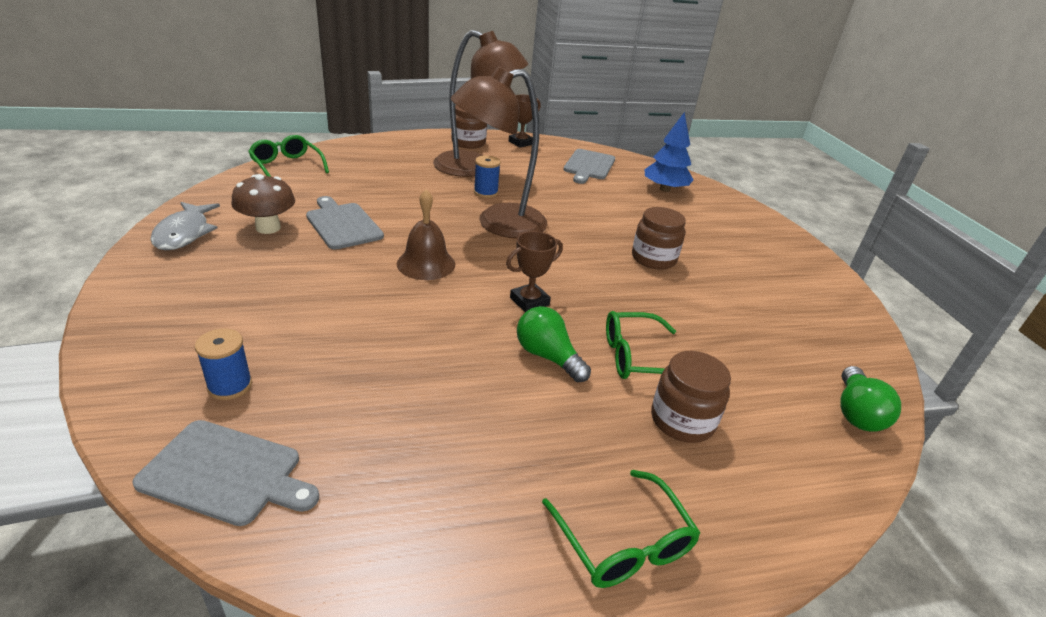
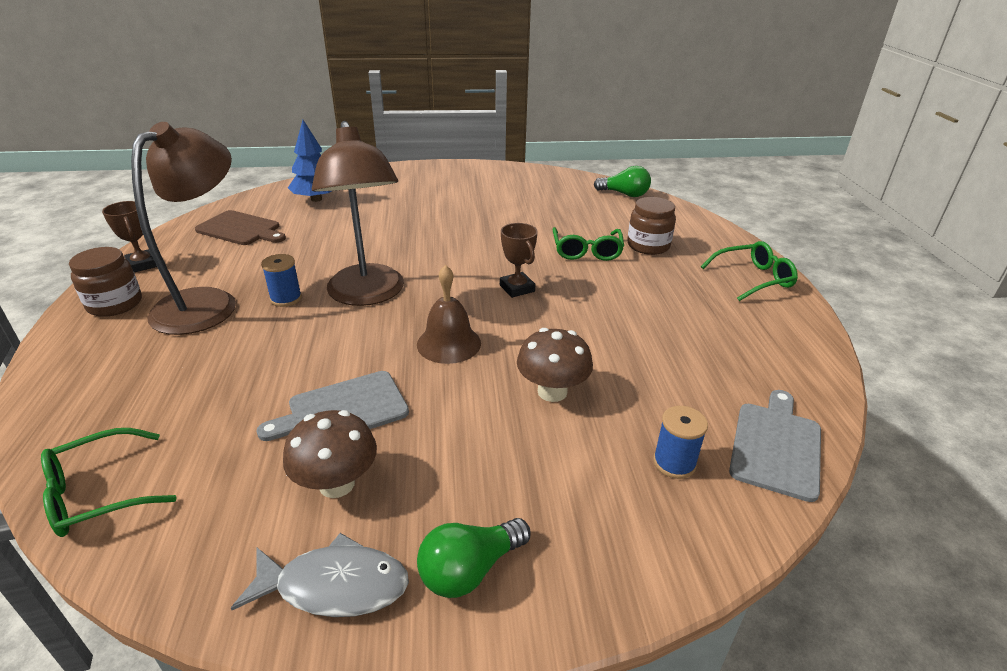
camera: 80 degrees left, 0 degrees up
(349, 318) = (552, 392): none -> brown mushroom
(548, 356) = (593, 286): green light bulb -> green light bulb (469, 570)
(589, 166) = (241, 229): grey cutting board -> brown cutting board
(653, 258) = (448, 224): brown jar -> none

